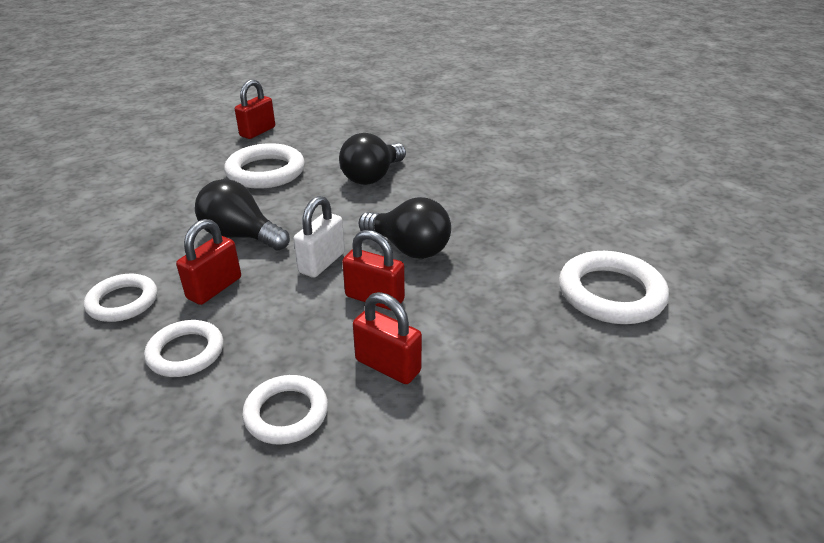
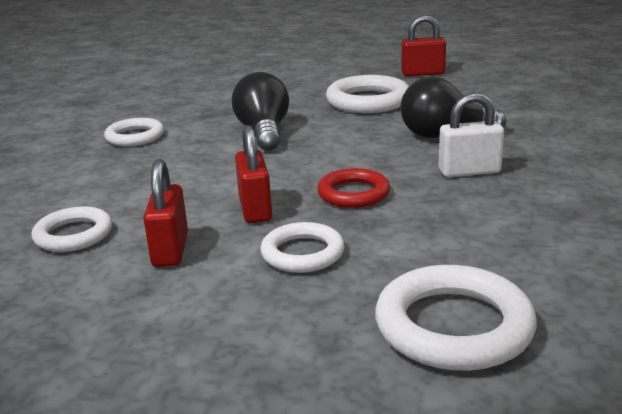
camera: 55 degrees right, 10 degrees down
(186, 352) = (104, 176): white ring -> white ring (302, 253)
(214, 288) = (187, 153): red padlock -> none
(322, 263) = (274, 171): white padlock -> white padlock (469, 171)
(408, 248) = (353, 193): black light bulb -> red ring

